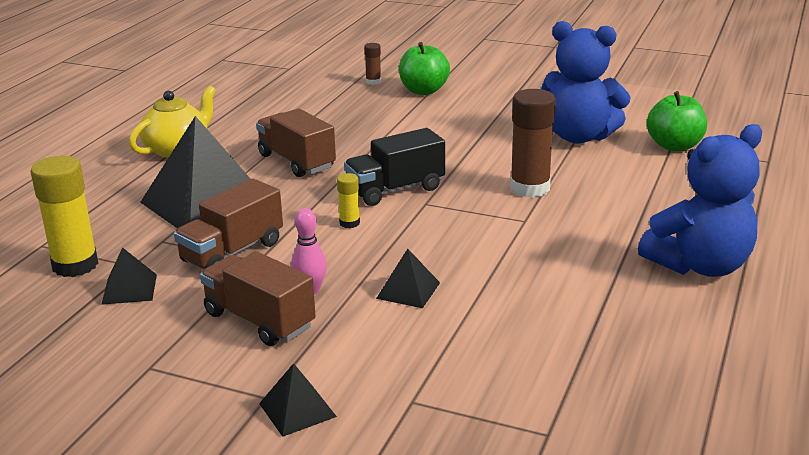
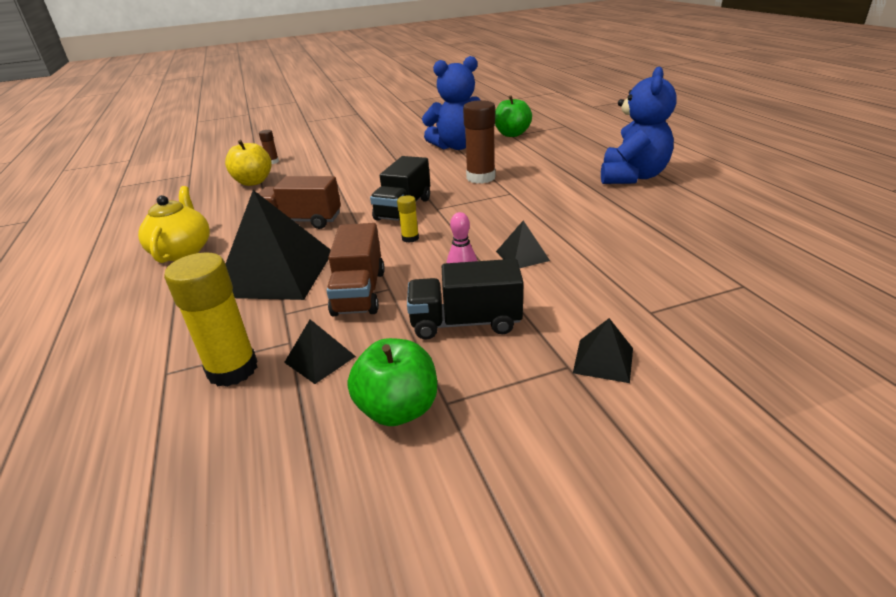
camera: 40 degrees left, 5 degrees up
(259, 320) = (465, 322): brown truck -> black truck
(323, 99) = (253, 182): none -> yellow apple
(423, 91) = (318, 155): green apple -> green apple (398, 409)

